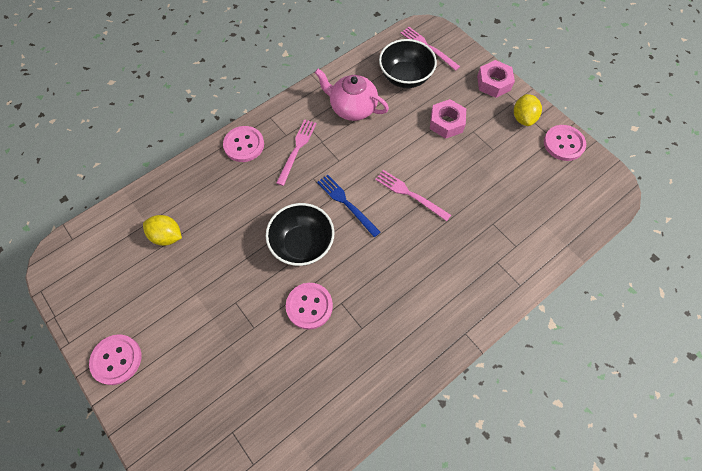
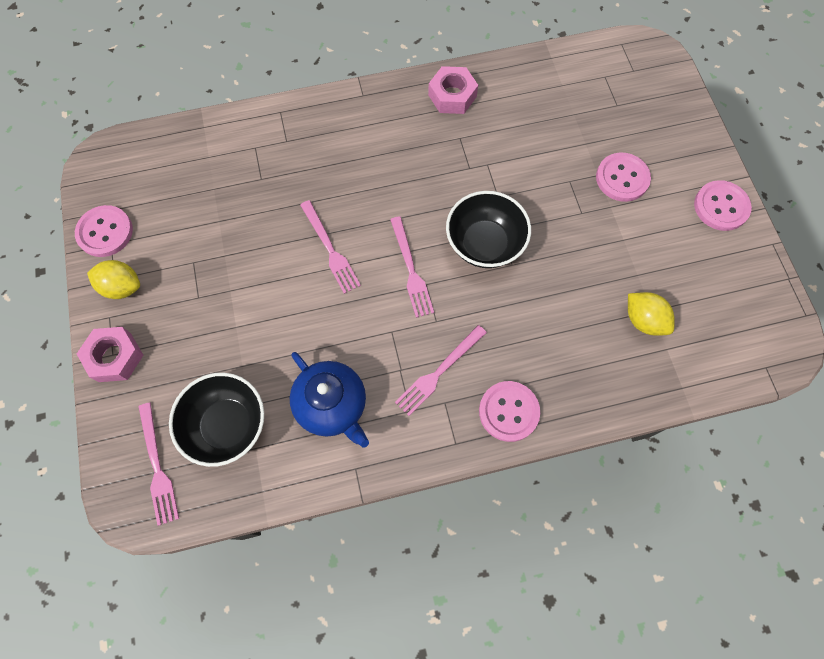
camera: 155 degrees left, 5 degrees up
(309, 306) = (504, 177): pink button -> pink button (622, 178)
(346, 203) = (411, 270): blue fork -> pink fork
(352, 108) = (332, 405): pink teapot -> blue teapot
(446, 123) = (222, 324): pink nut -> pink nut (452, 96)
(523, 118) = (122, 287): yellow lemon -> yellow lemon turned 75 degrees clockwise

